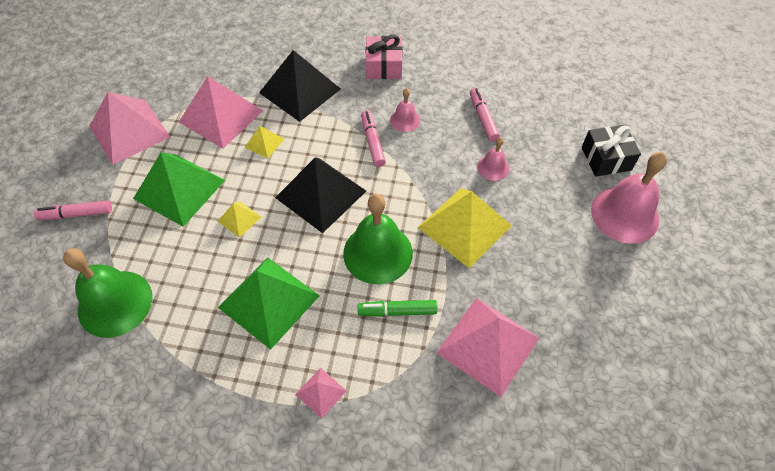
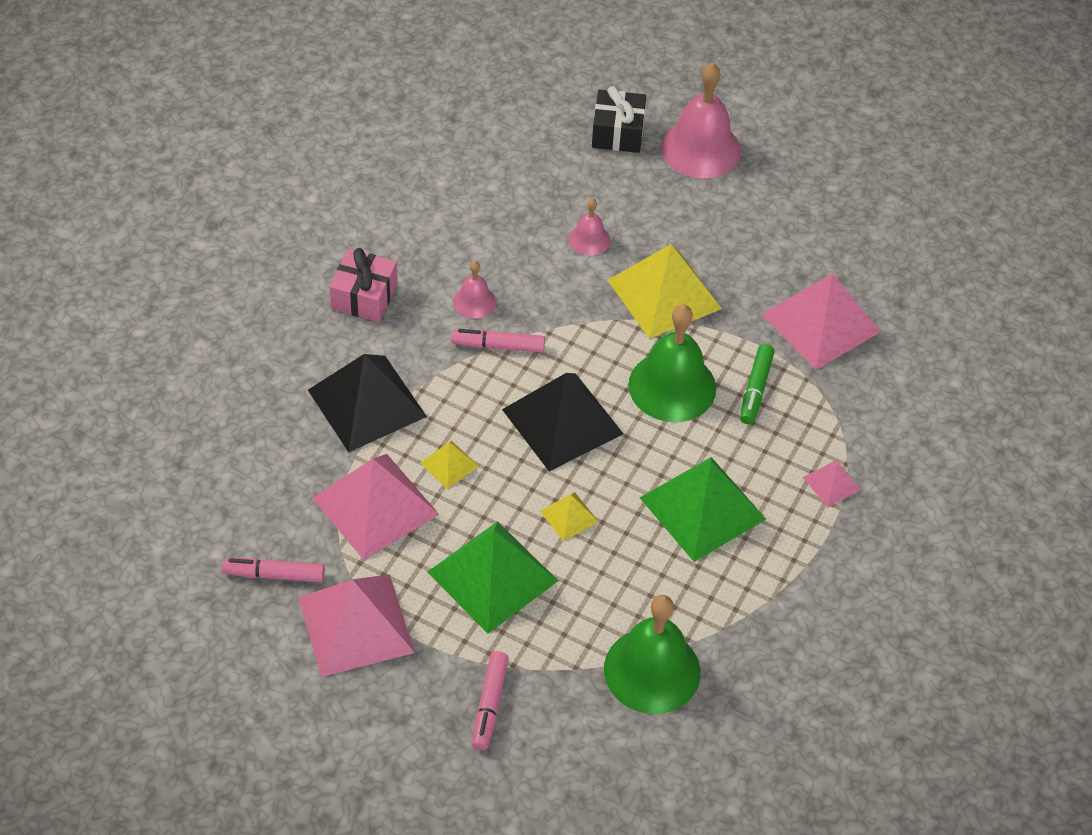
camera: 75 degrees left, 5 degrees down
(483, 118) = (506, 222): pink marker -> pink marker (274, 574)

